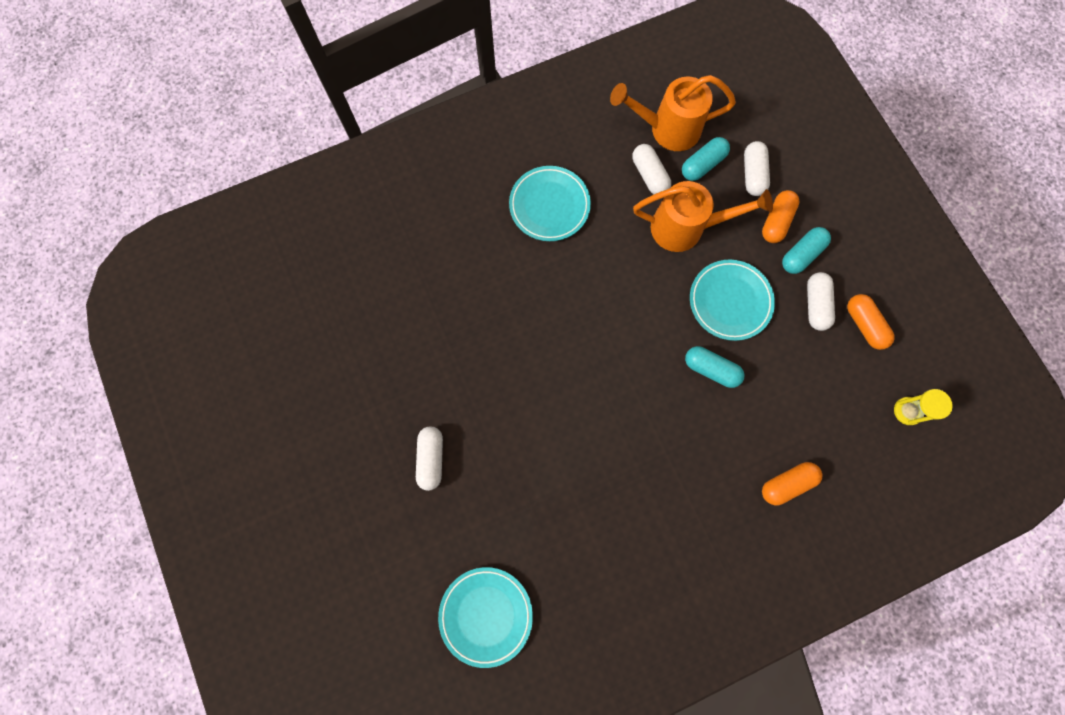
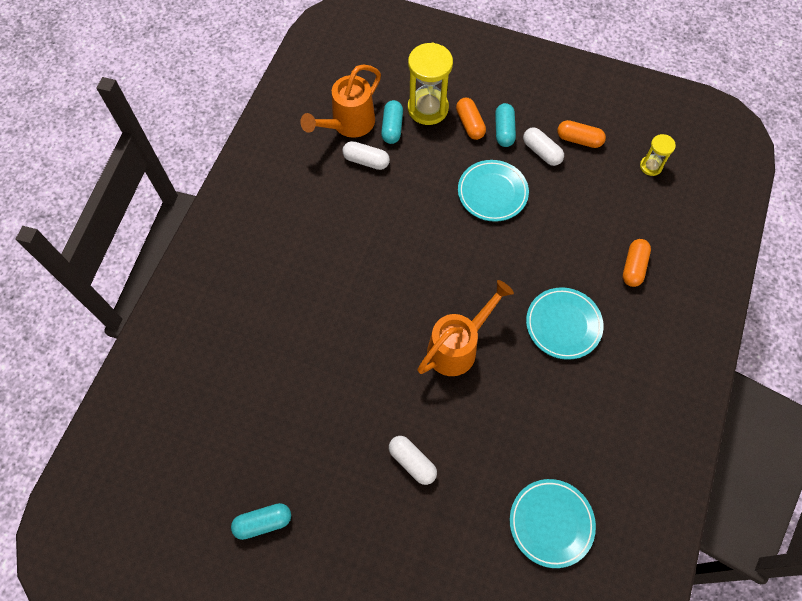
camera: 45 degrees left, 10 degrees down
(549, 206) = (321, 233): turquoise plate -> turquoise plate (563, 325)
(685, 228) = (421, 173): orange watering can -> orange watering can (457, 347)
(711, 369) = (523, 242): turquoise capsule -> turquoise capsule (263, 522)
(753, 174) = (428, 108): white capsule -> yellow hourglass

